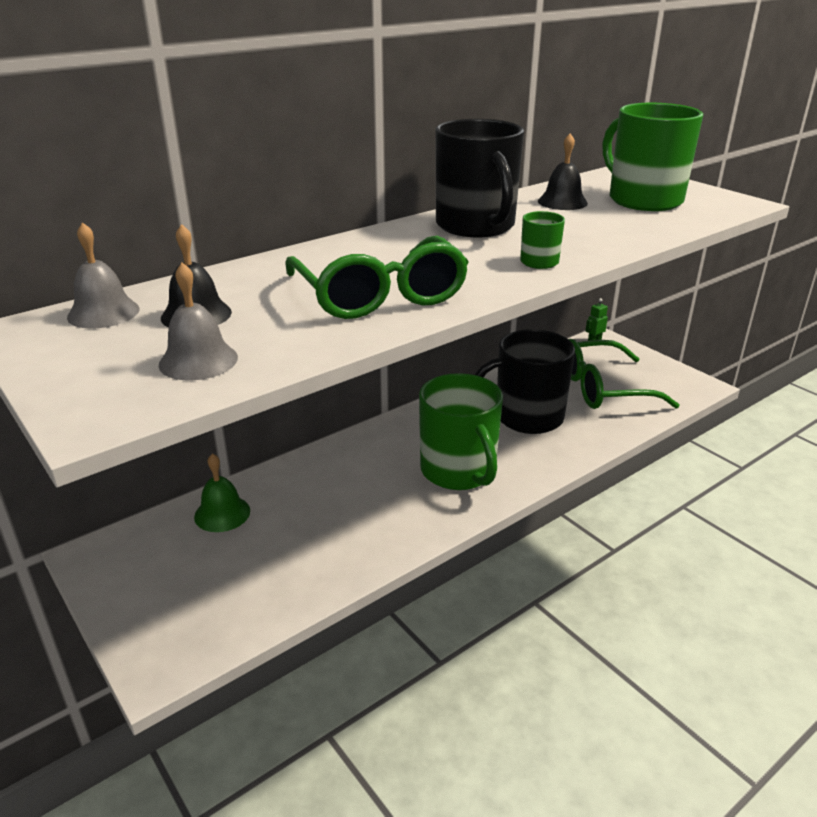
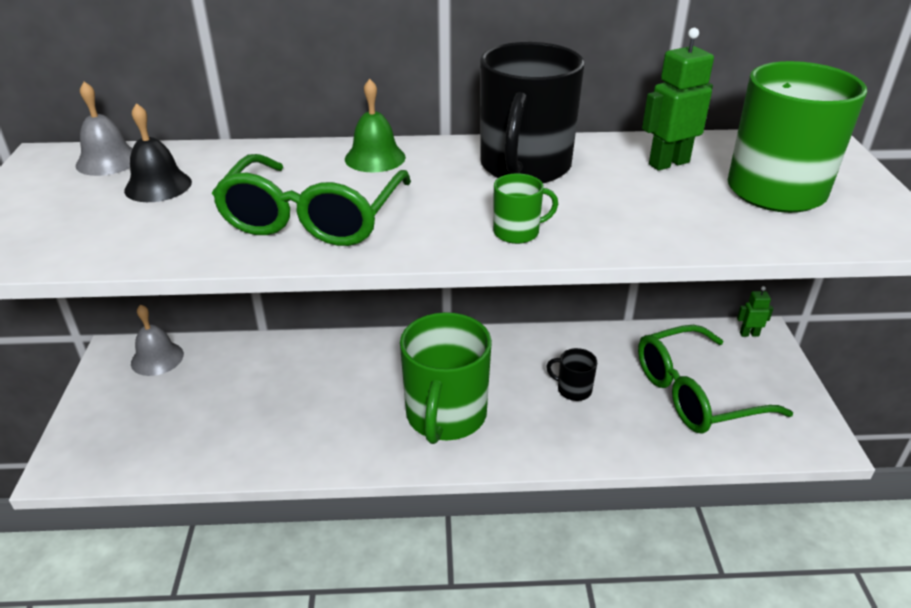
camera: 35 degrees right, 5 degrees up
(198, 360) = (94, 231): grey bell -> grey bell (157, 358)
(222, 513) = (226, 361): green bell -> green bell (375, 158)
(526, 417) = (573, 389): black mug -> black mug, size x0.44
(562, 202) = (668, 163): black bell -> green robot
(603, 388) = (694, 394): green glasses -> green glasses turned 45 degrees counterclockwise

